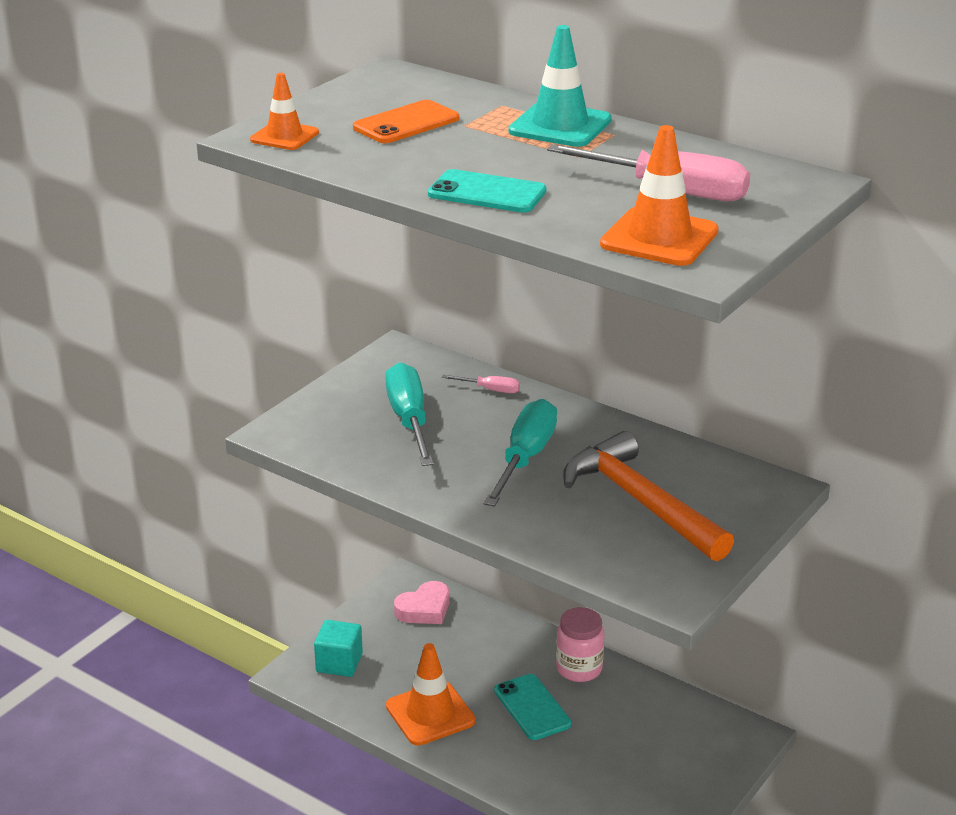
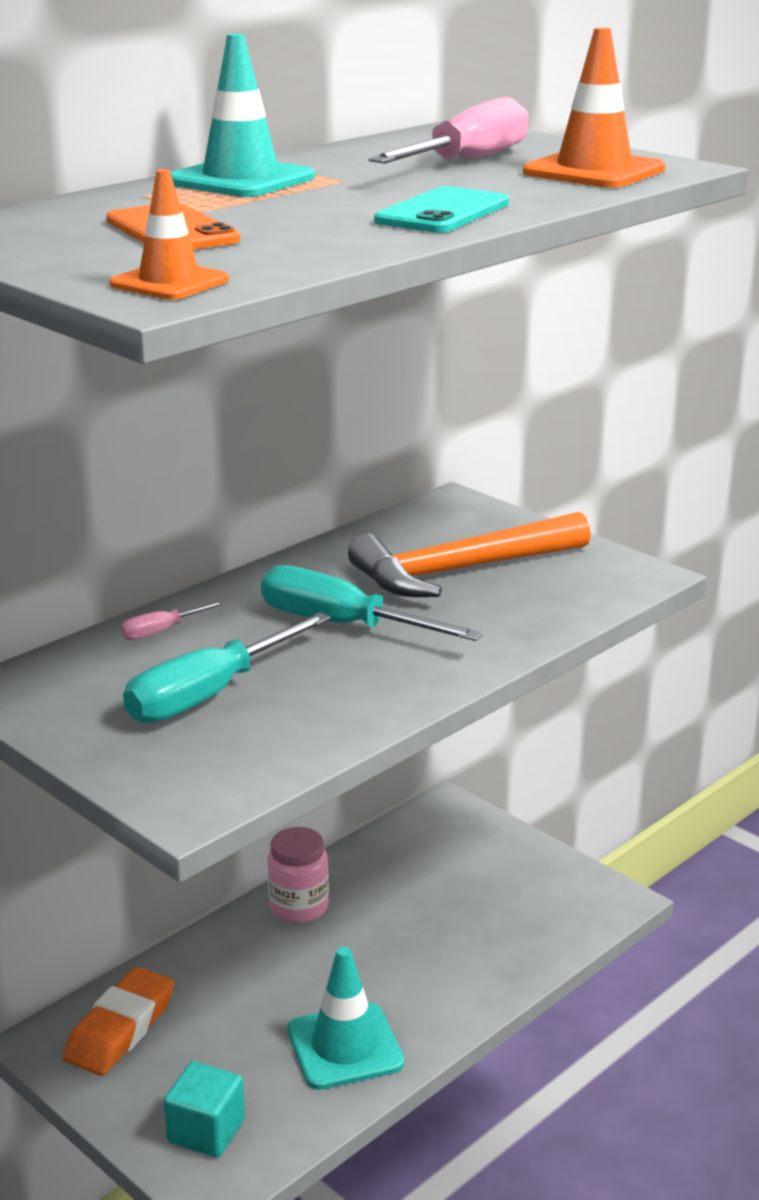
camera: 80 degrees left, 5 degrees down
(409, 420) = (209, 694): turquoise screwdriver -> turquoise screwdriver turned 45 degrees counterclockwise
(424, 609) = (120, 1029): pink heart -> orange eraser
(430, 713) = (345, 1047): orange traffic cone -> turquoise traffic cone
(490, 390) = (161, 631): pink screwdriver -> pink screwdriver turned 150 degrees counterclockwise
(532, 707) = (358, 955): turquoise phone -> none

